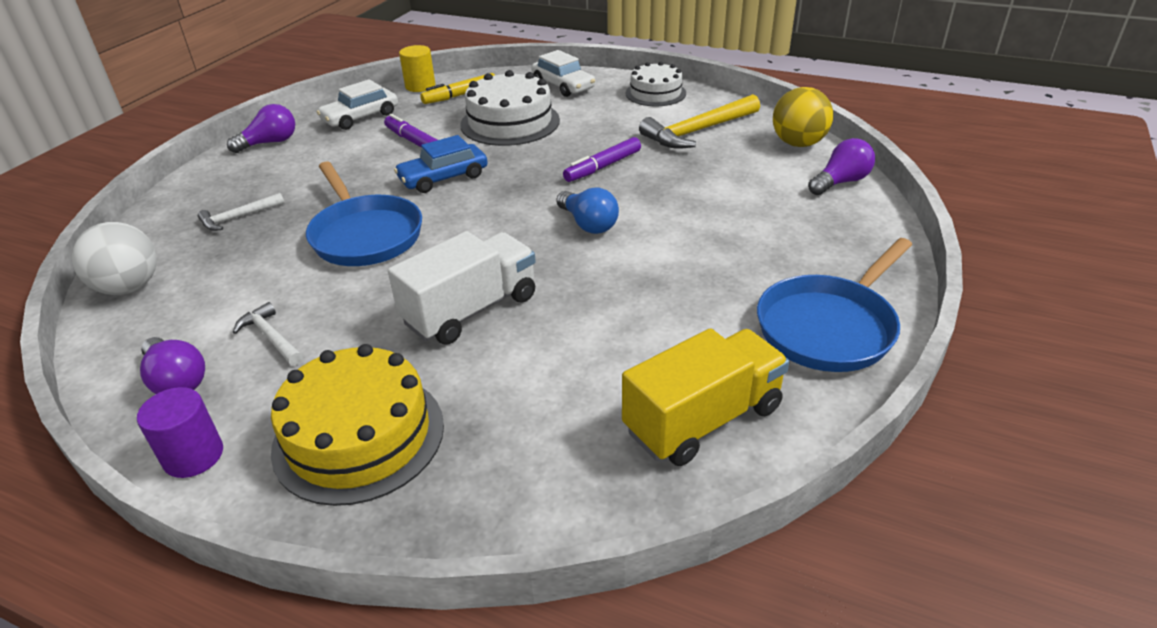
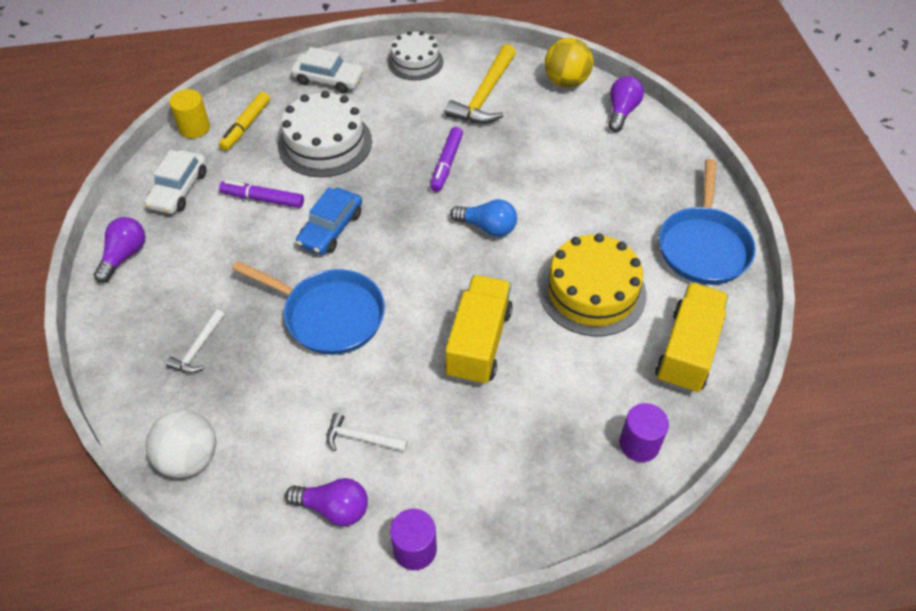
camera: 35 degrees left, 15 degrees up
(359, 436) = (505, 474): yellow cake -> yellow cake (592, 292)
(471, 310) = (478, 343): white truck -> yellow truck
(538, 485) = (639, 444): none -> purple cylinder

